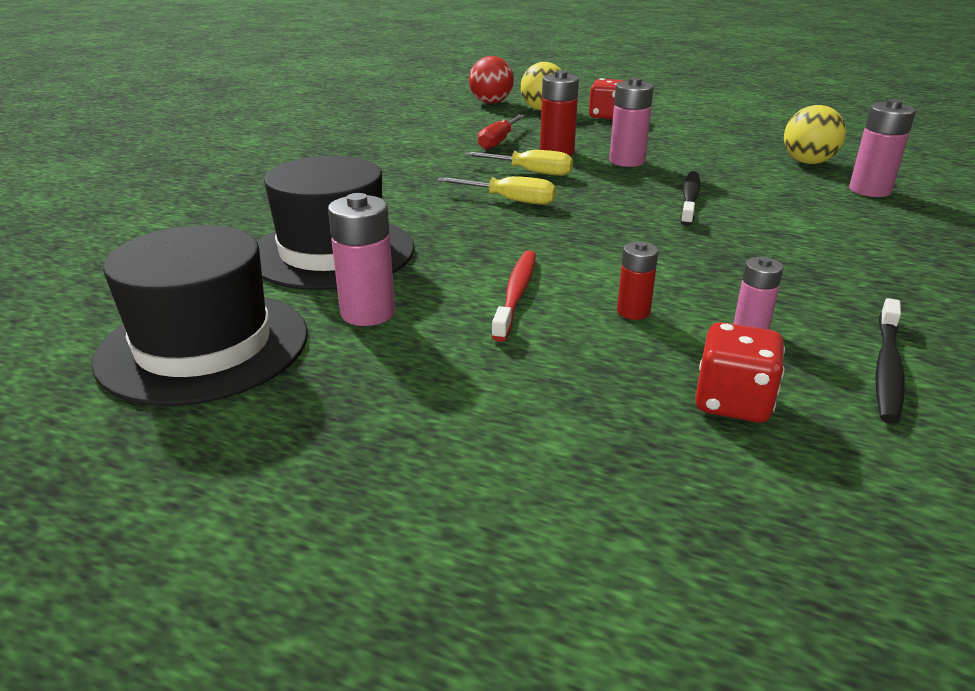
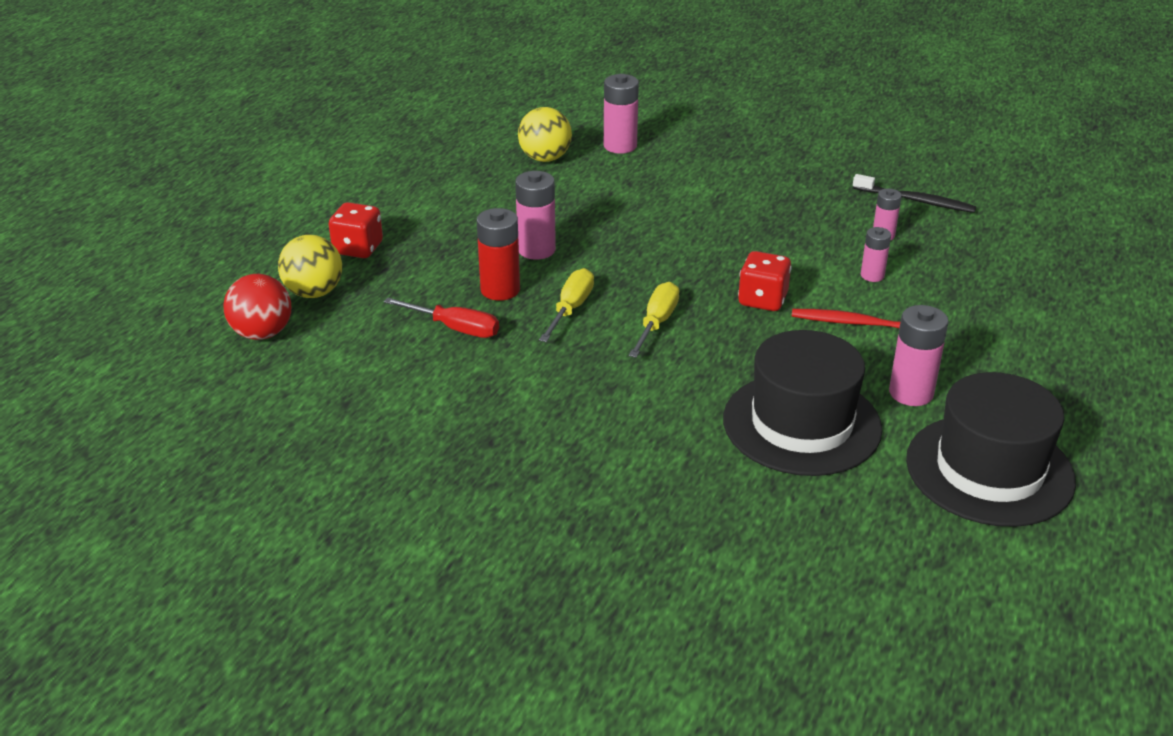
camera: 90 degrees left, 5 degrees up
(633, 312) = (872, 275): red battery -> pink battery
(690, 198) = (645, 228): black toothbrush -> none
(732, 402) = (973, 254): red dice -> red dice (762, 300)

